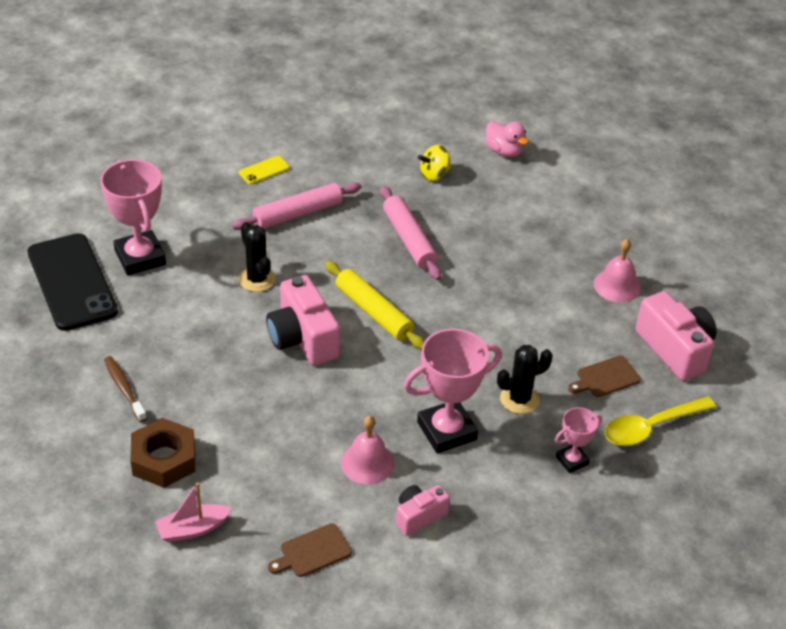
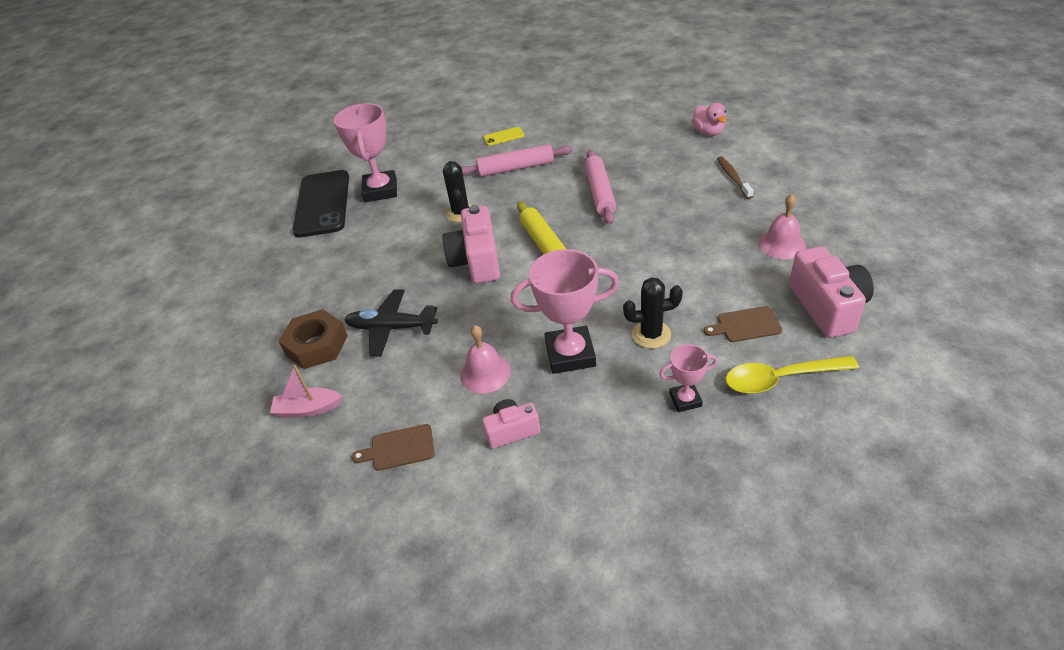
camera: 25 degrees right, 0 degrees up
(124, 388) = (317, 285): brown toothbrush -> brown toothbrush (733, 177)
(241, 428) = (391, 328): none -> black plane
(434, 174) = (640, 146): yellow spinning top -> none

